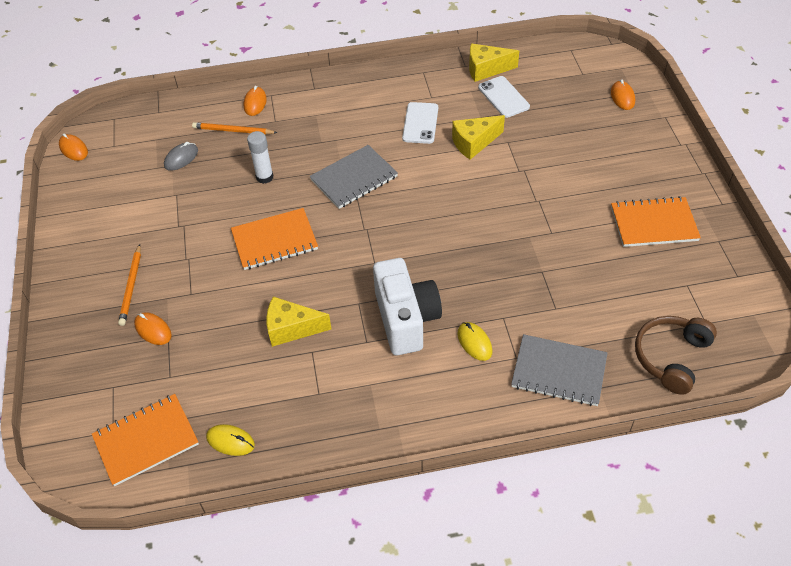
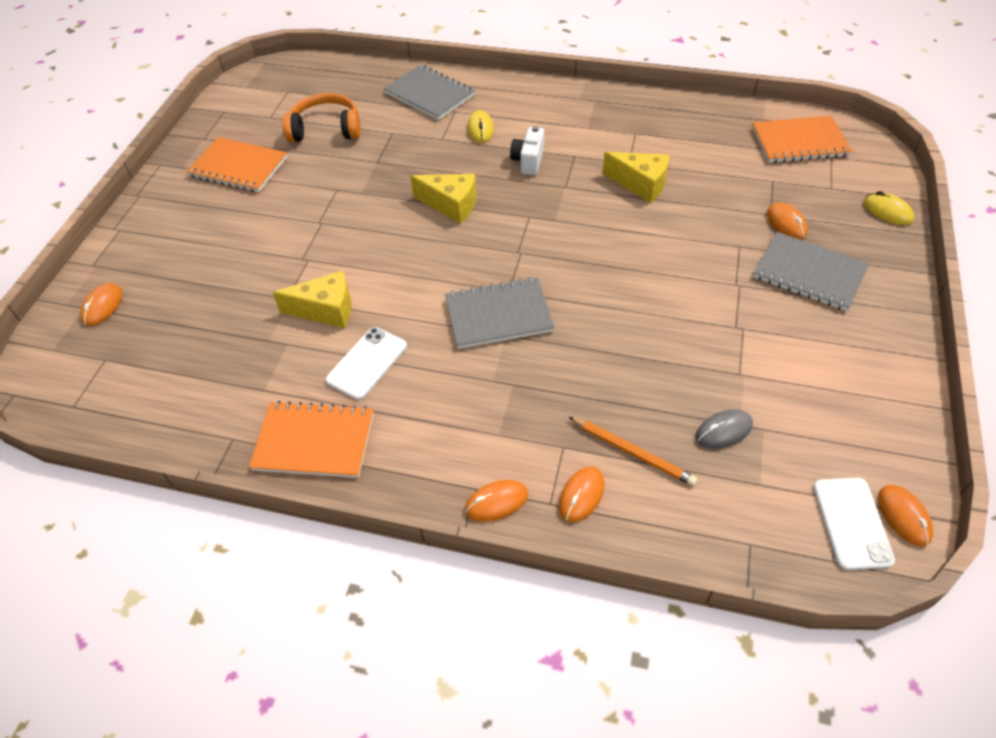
camera: 155 degrees left, 0 degrees up
(131, 286) = (809, 273): orange pencil -> grey notebook
(230, 441) = (723, 123): yellow mouse -> yellow mouse (887, 211)
(264, 177) = (611, 357): white glue stick -> none
(274, 241) = (627, 271): orange notebook -> orange notebook (314, 441)
(300, 86) = (496, 502): none -> orange mouse
(406, 319) = (528, 161): white camera -> white camera, size x0.52
(486, 69) = (211, 418): yellow cheese -> yellow cheese (451, 205)
(503, 97) = (233, 362): white phone -> white phone (852, 523)
(620, 289) = (326, 129): none -> orange headphones
(671, 357) = (338, 80): brown headphones -> none

